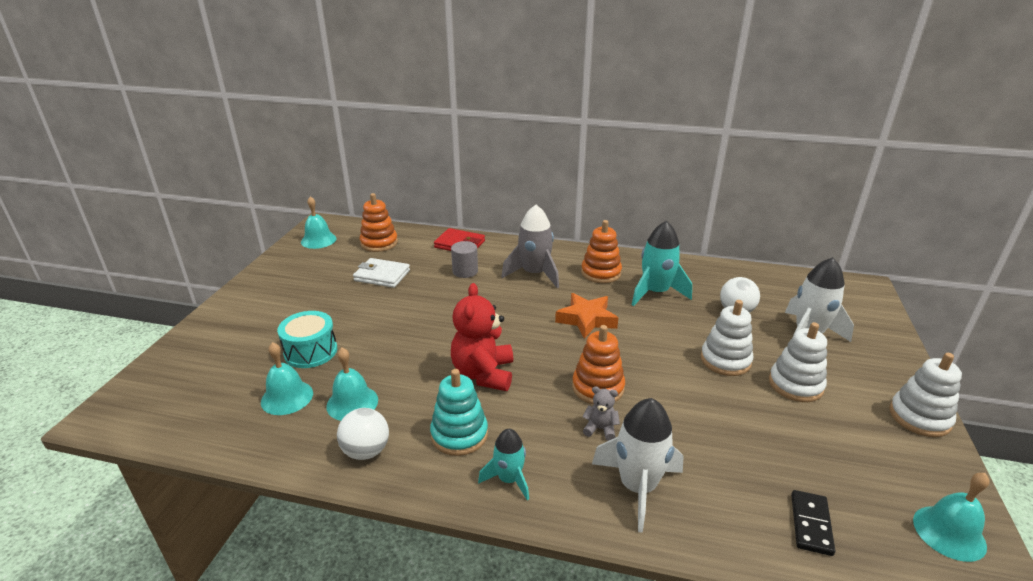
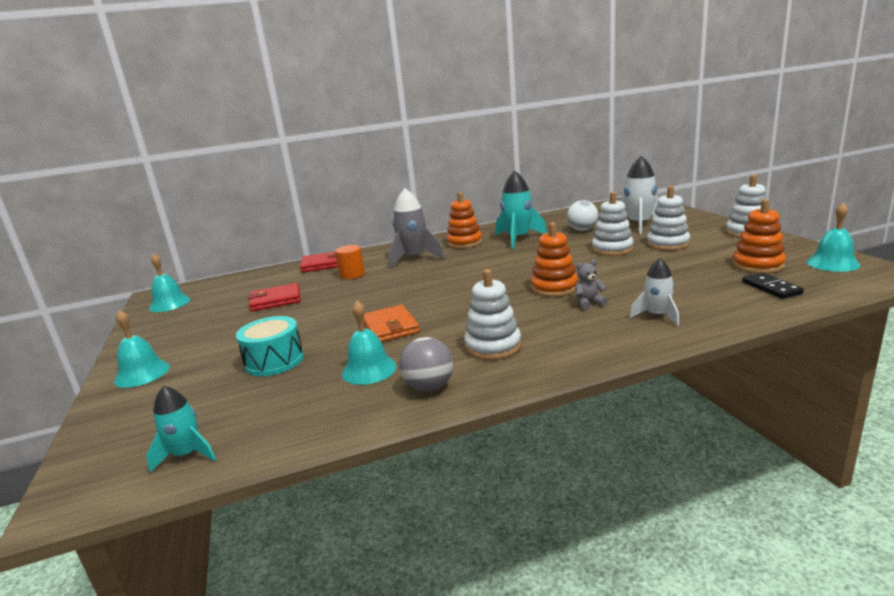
camera: 30 degrees left, 10 degrees down
(287, 397) = (295, 393): turquoise bell -> turquoise bell (142, 373)
(366, 451) = (429, 387): white ball -> grey ball
(379, 243) = (241, 286): orange stacking toy -> orange stacking toy (757, 265)
(382, 275) = (275, 300): white wallet -> red wallet
(418, 360) = (390, 327): none -> orange wallet
(459, 434) = (493, 346): turquoise stacking toy -> white stacking toy
(465, 271) = (352, 275): grey cylinder -> orange cylinder
(483, 374) = (459, 313): red teddy bear -> none
(509, 479) = (569, 349): turquoise rocket -> turquoise rocket (187, 454)
(586, 319) = (491, 264): orange star -> none
(637, 487) = (657, 316): white rocket -> white rocket, size x0.60

